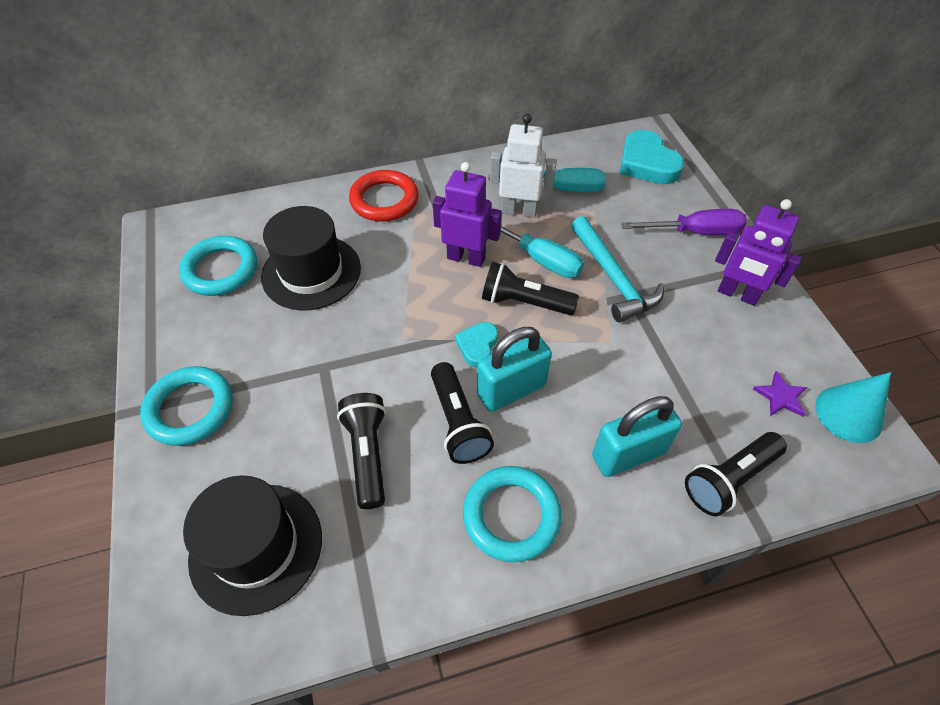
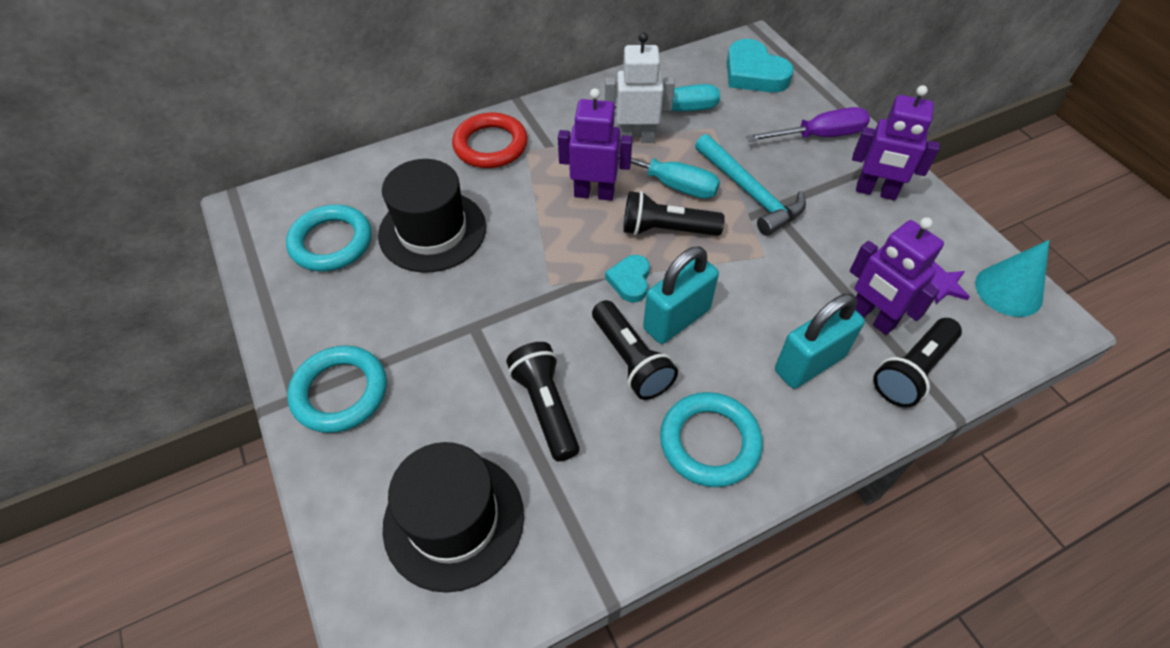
camera: 10 degrees left, 0 degrees up
(702, 419) = (872, 317): none -> purple robot

